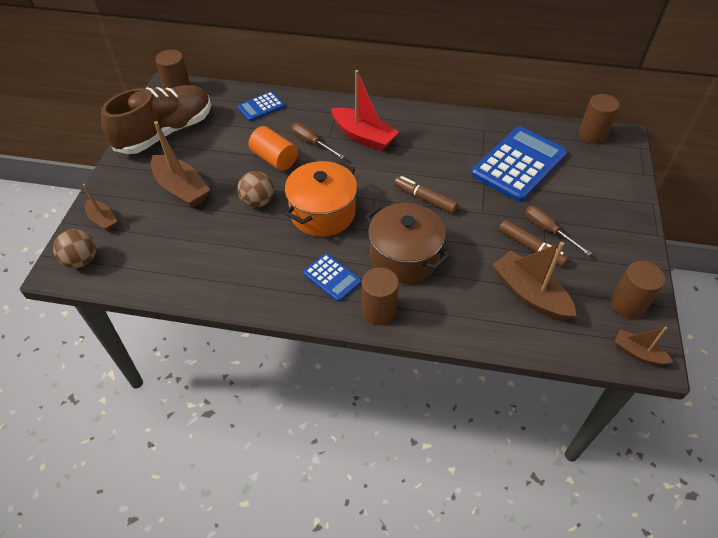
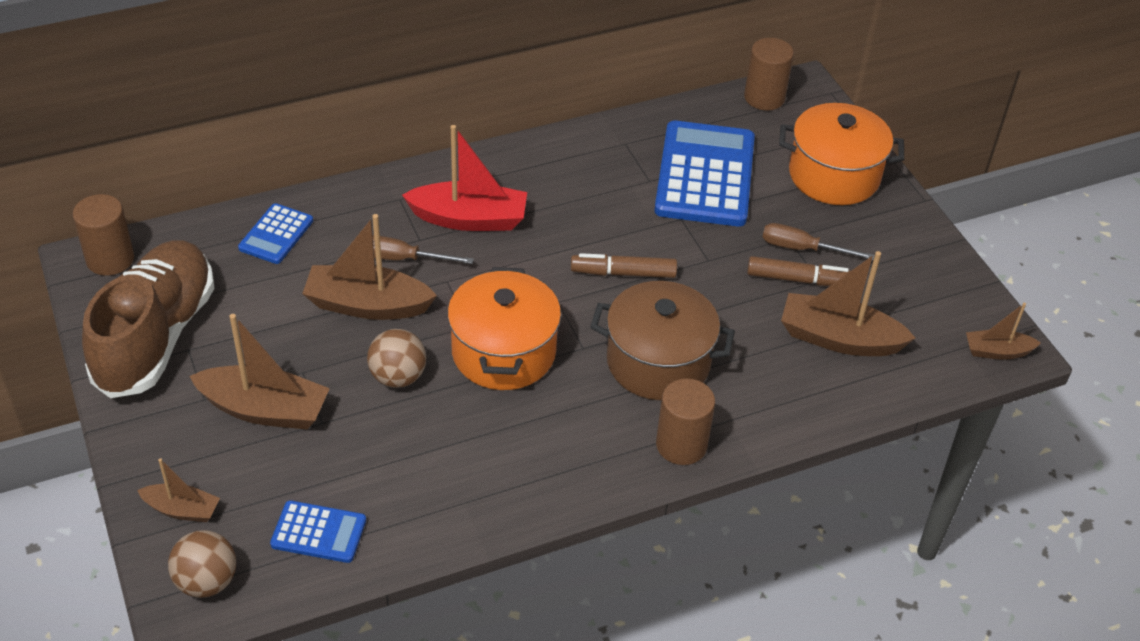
camera: 35 degrees left, 5 degrees down
(274, 159) = (367, 305): orange cylinder -> brown boat
(332, 277) = (588, 432): blue calculator -> blue calculator (318, 532)
(603, 196) = (834, 175): none -> orange pot
(627, 304) = (950, 300): brown cylinder -> none

